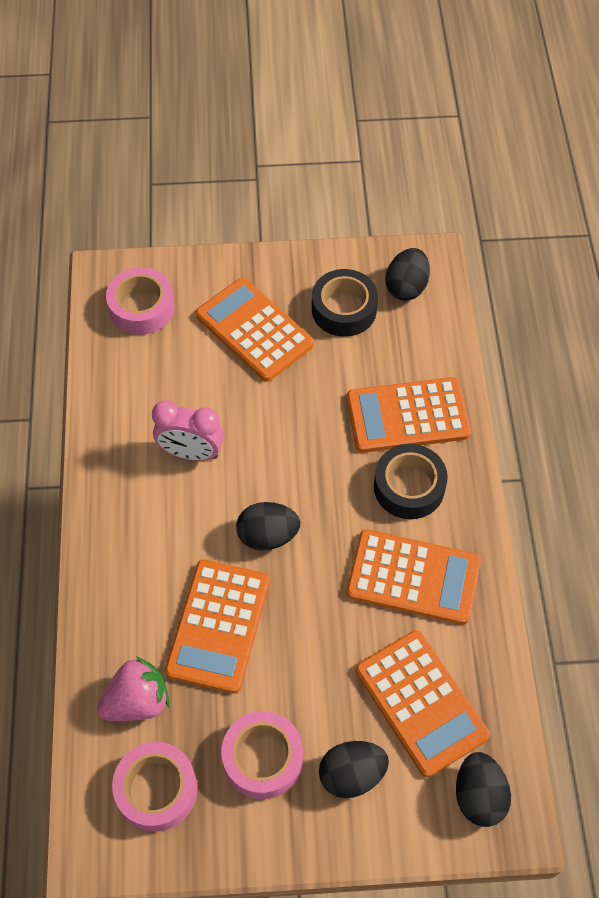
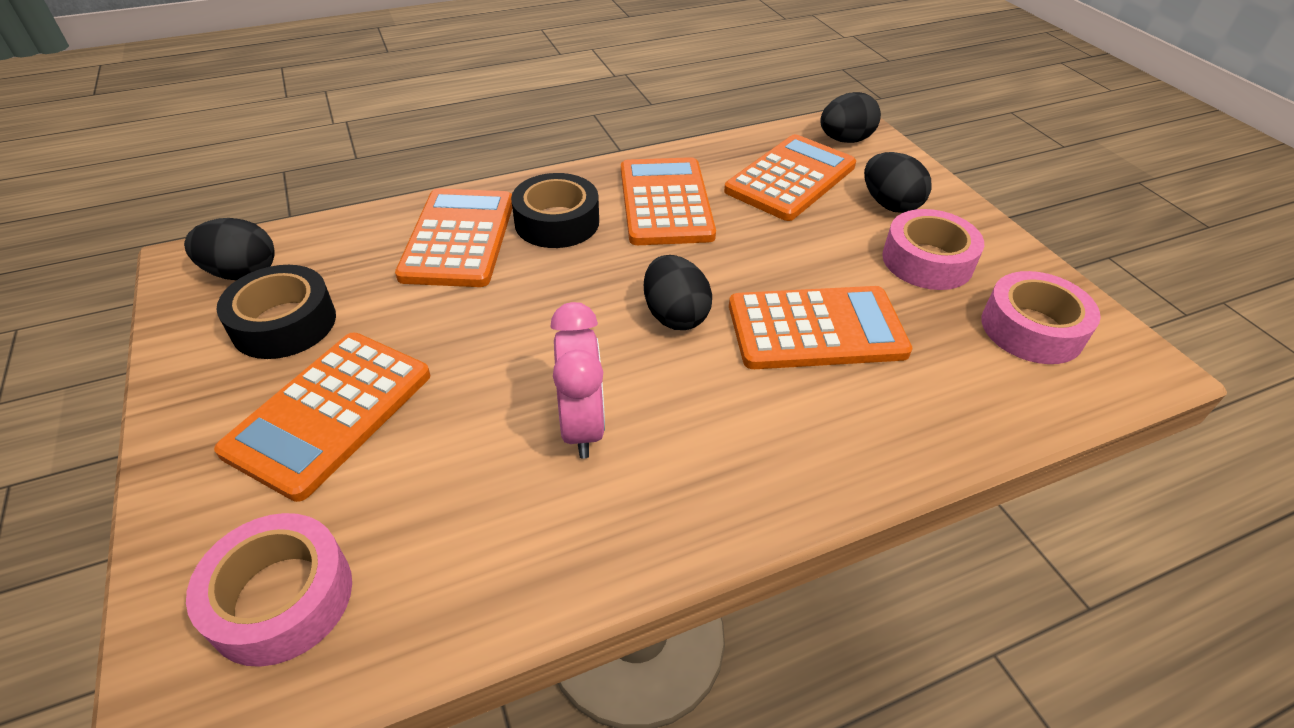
camera: 110 degrees left, 15 degrees down
(137, 701) = (958, 374): pink strawberry -> none
(407, 416) = (458, 238): orange calculator -> orange calculator turned 150 degrees counterclockwise

